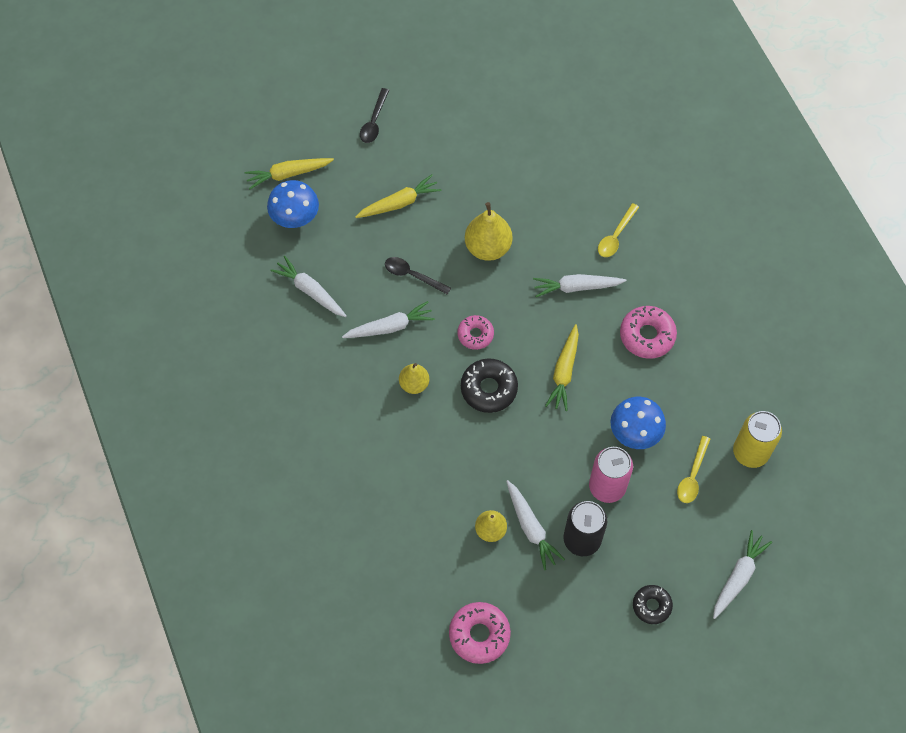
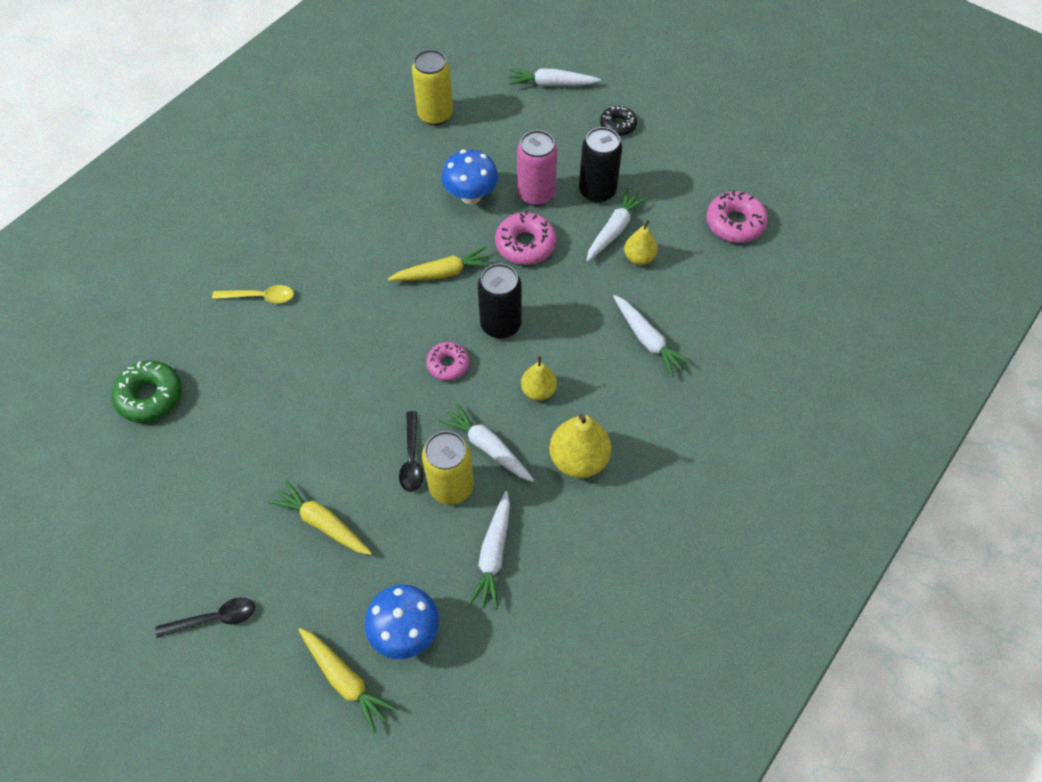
camera: 120 degrees left, 5 degrees down
(375, 290) = (451, 486): none -> yellow can
(488, 247) = (335, 403): yellow pear -> yellow pear (578, 459)
(489, 389) = (500, 324): black donut -> black can
(565, 138) = (150, 396): none -> green donut
(576, 287) = (341, 303): white carrot -> white carrot (647, 340)
(647, 335) = (363, 227): pink donut -> pink donut (525, 244)
(692, 475) = (484, 143): yellow spoon -> none

